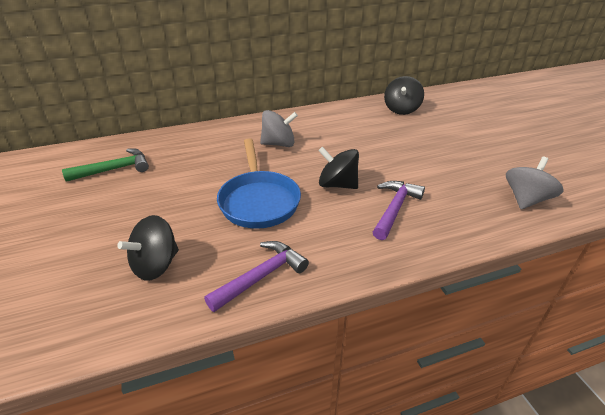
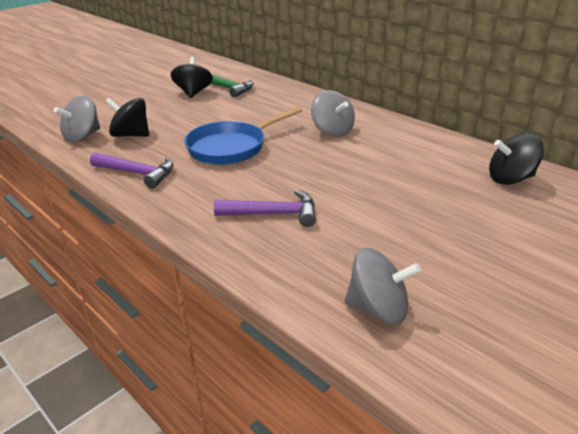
camera: 65 degrees right, 5 degrees down
(109, 312) = (82, 136): none -> grey spinning top
(337, 184) = (289, 175): black spinning top -> black spinning top (193, 93)

